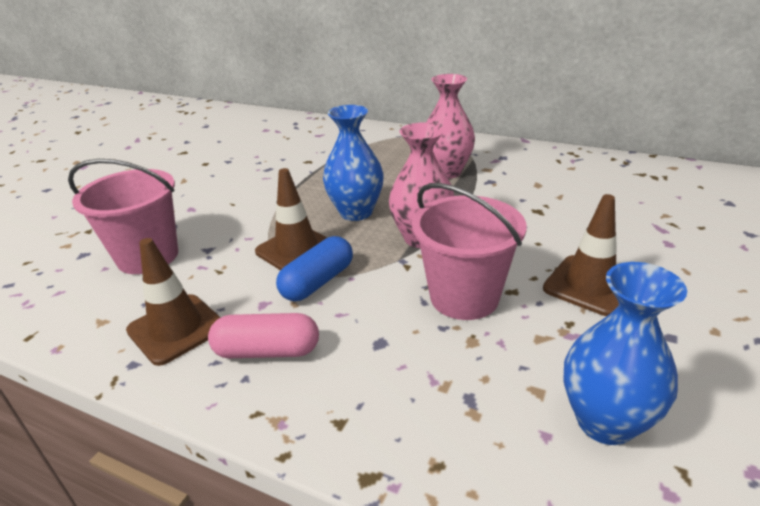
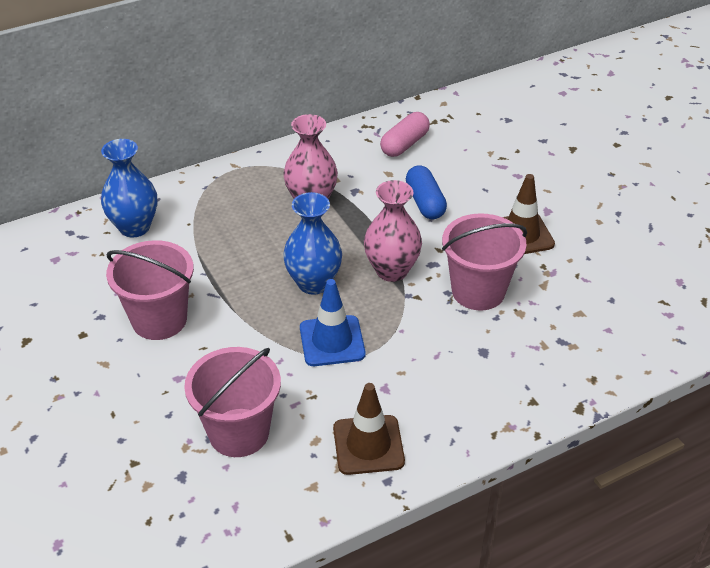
camera: 55 degrees left, 10 degrees up
(245, 178) = (159, 320): none -> pink bucket
(267, 351) = (441, 406): pink capsule -> pink capsule (404, 144)
(296, 250) = (332, 341): brown traffic cone -> blue traffic cone
(318, 282) = (388, 349): blue capsule -> blue capsule (425, 202)
(605, 422) = (618, 304): blue vase -> blue vase (134, 227)

